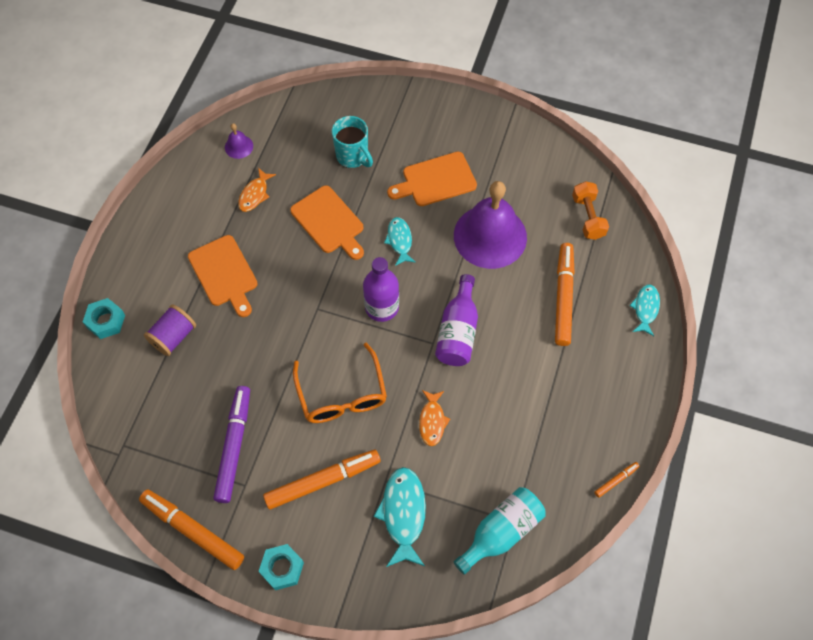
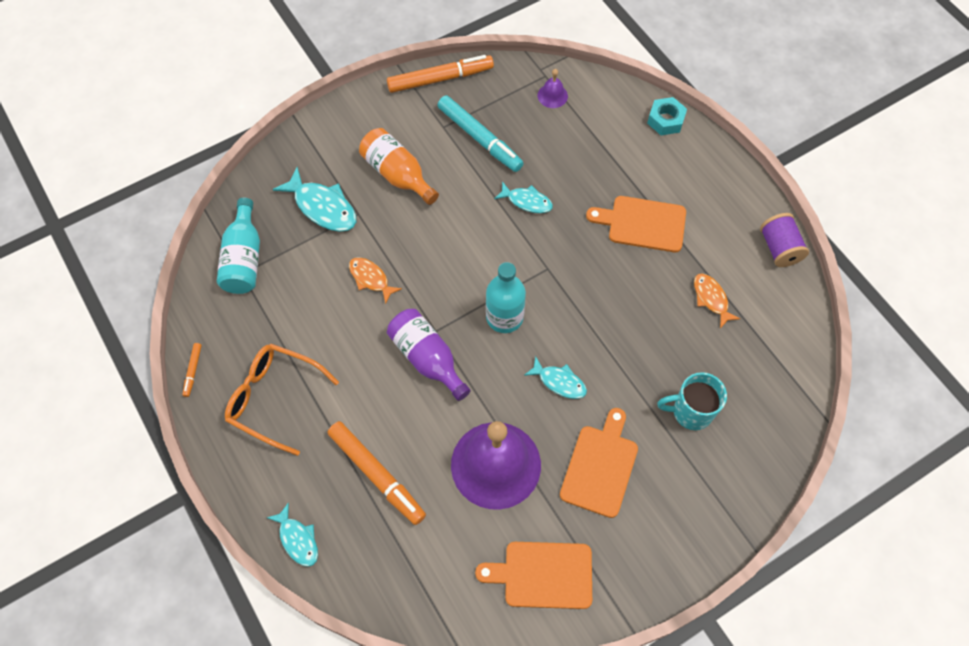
camera: 130 degrees right, 0 degrees up
(173, 336) = (611, 155): purple spool -> purple spool (779, 248)
(234, 446) = (479, 138): purple marker -> turquoise marker
(239, 146) = (781, 321): purple bell -> purple bell (552, 95)
(269, 365) = (527, 201): none -> turquoise fish
(282, 568) = (362, 111): turquoise nut -> none
(323, 481) = (398, 174): orange marker -> orange bottle
(329, 222) = (629, 338): orange cutting board -> orange cutting board (543, 575)
(342, 394) = (453, 233): orange glasses -> orange glasses (274, 398)
(382, 307) = (504, 317): purple bottle -> turquoise bottle
(588, 217) = (435, 578): orange dumbbell -> none

